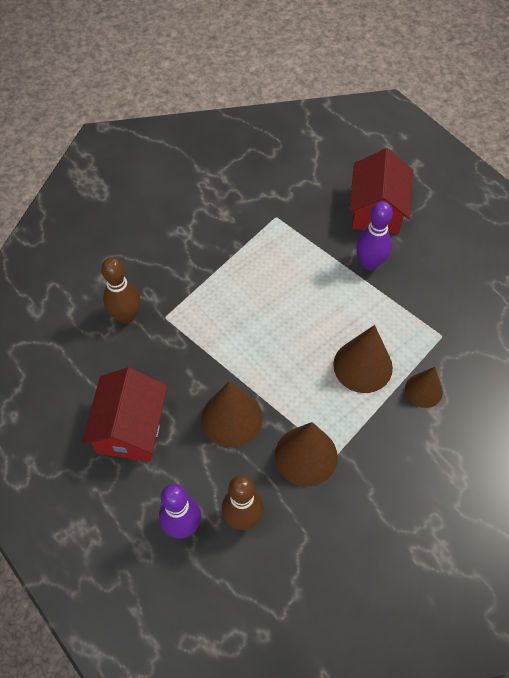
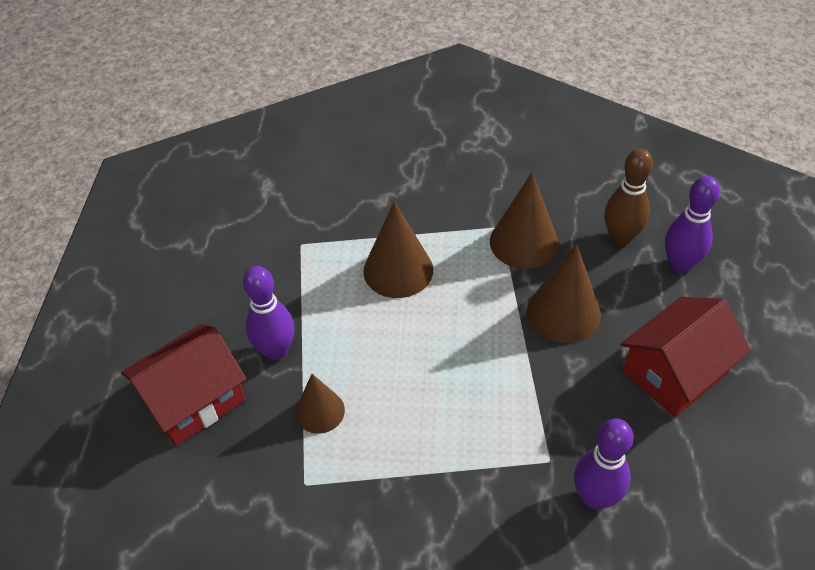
camera: 135 degrees left, 10 degrees down
(126, 316) = (595, 497): brown bowling pin -> purple bowling pin
(423, 390) = (371, 219): brown cone -> brown cone (320, 411)

